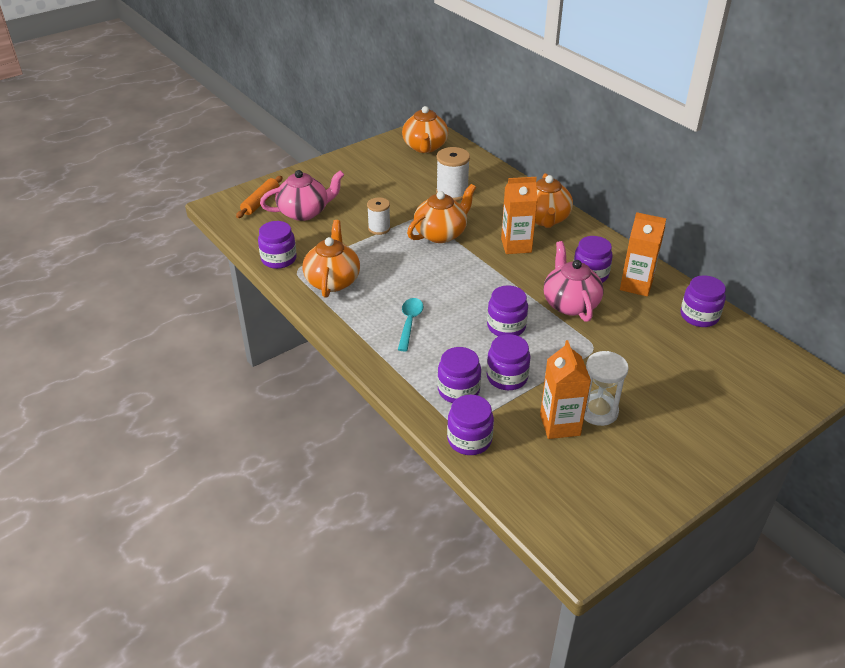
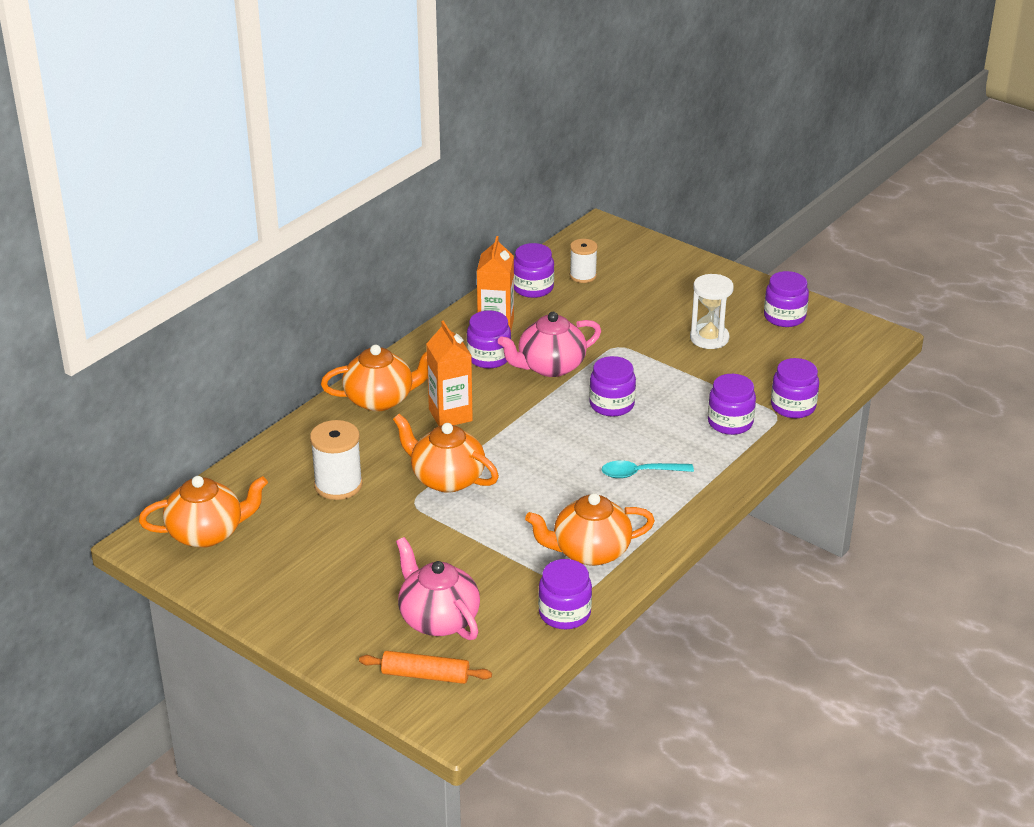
camera: 105 degrees left, 5 degrees down
(379, 228) = (453, 536): white spool -> white spool (583, 276)
(507, 377) = (693, 395): purple jar -> purple jar (784, 317)
(560, 425) = (740, 358): orange carton -> none

